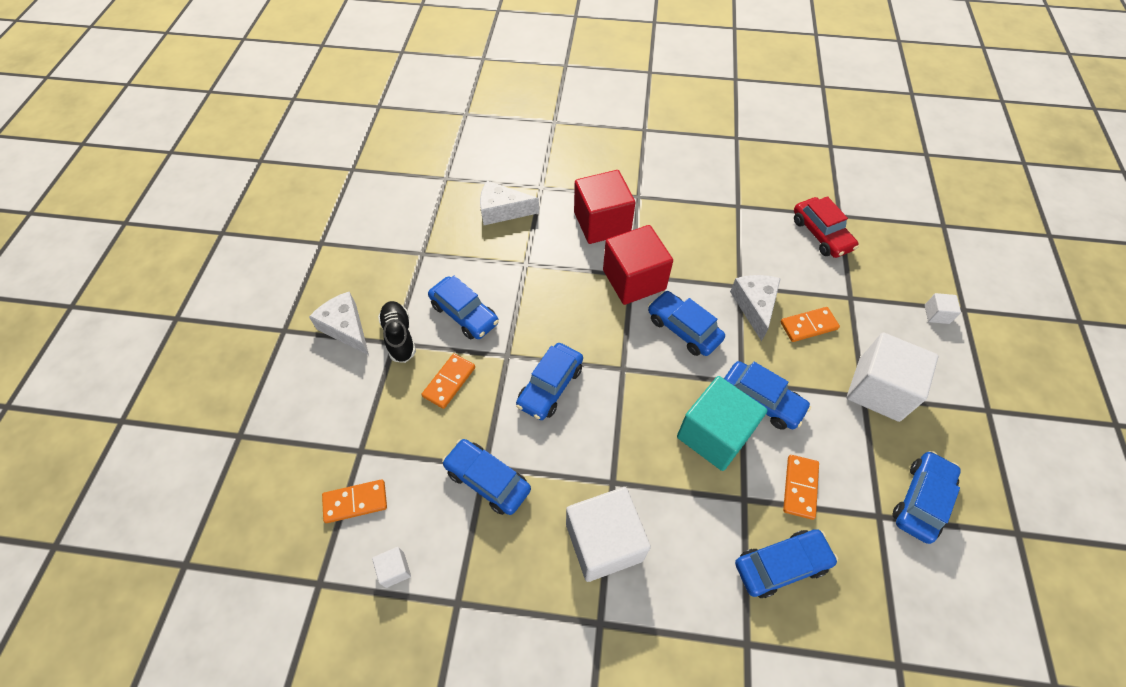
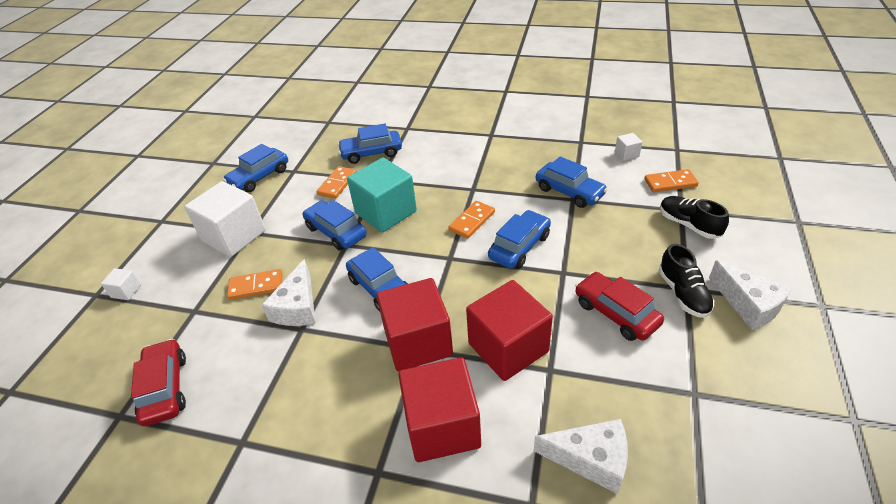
camera: 170 degrees left, 15 degrees down
(361, 426) = (688, 225): none -> black shoe
(449, 382) = (616, 253): orange domino -> orange domino (472, 221)
(465, 314) = (615, 313): blue car -> red car
(558, 279) = (508, 347): none -> red cube
(604, 542) = (484, 163): white cube -> none

